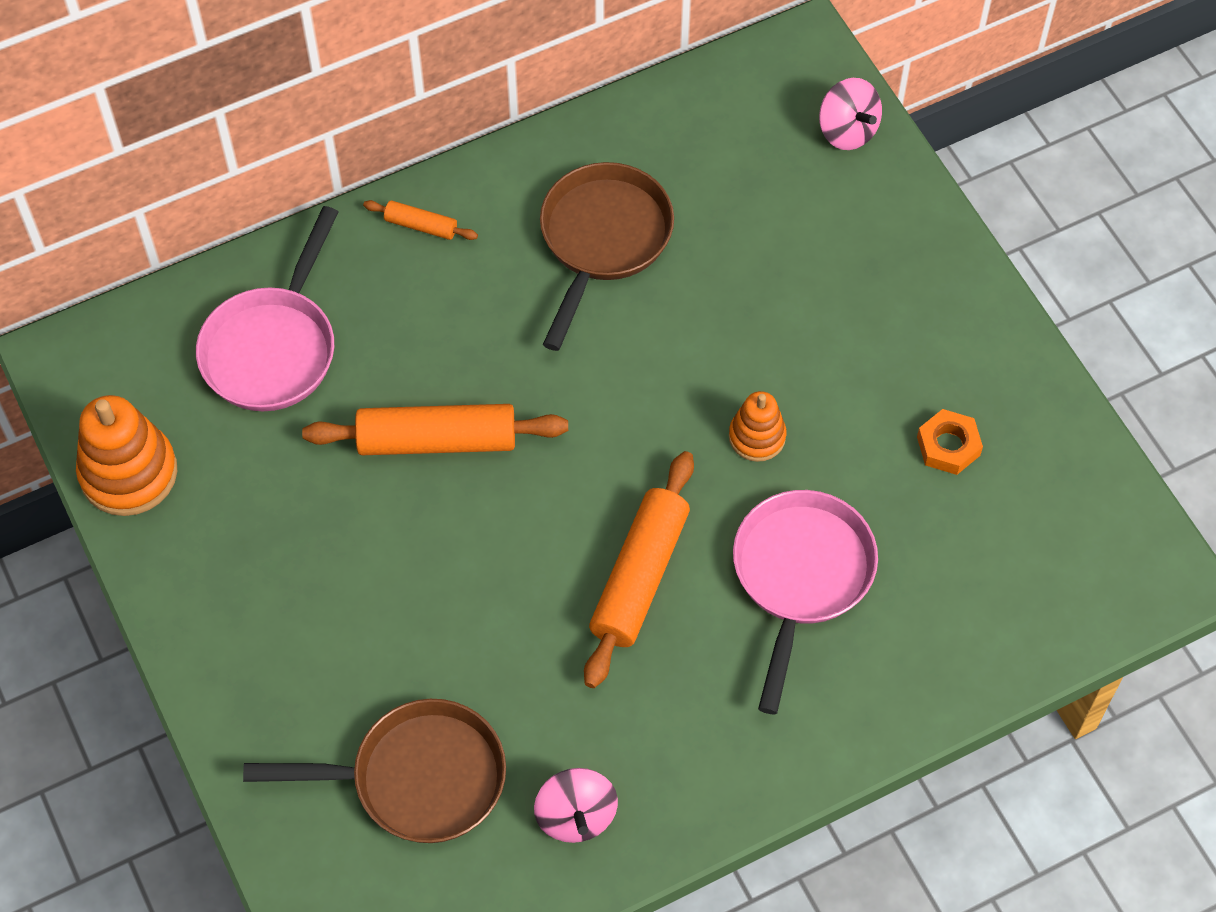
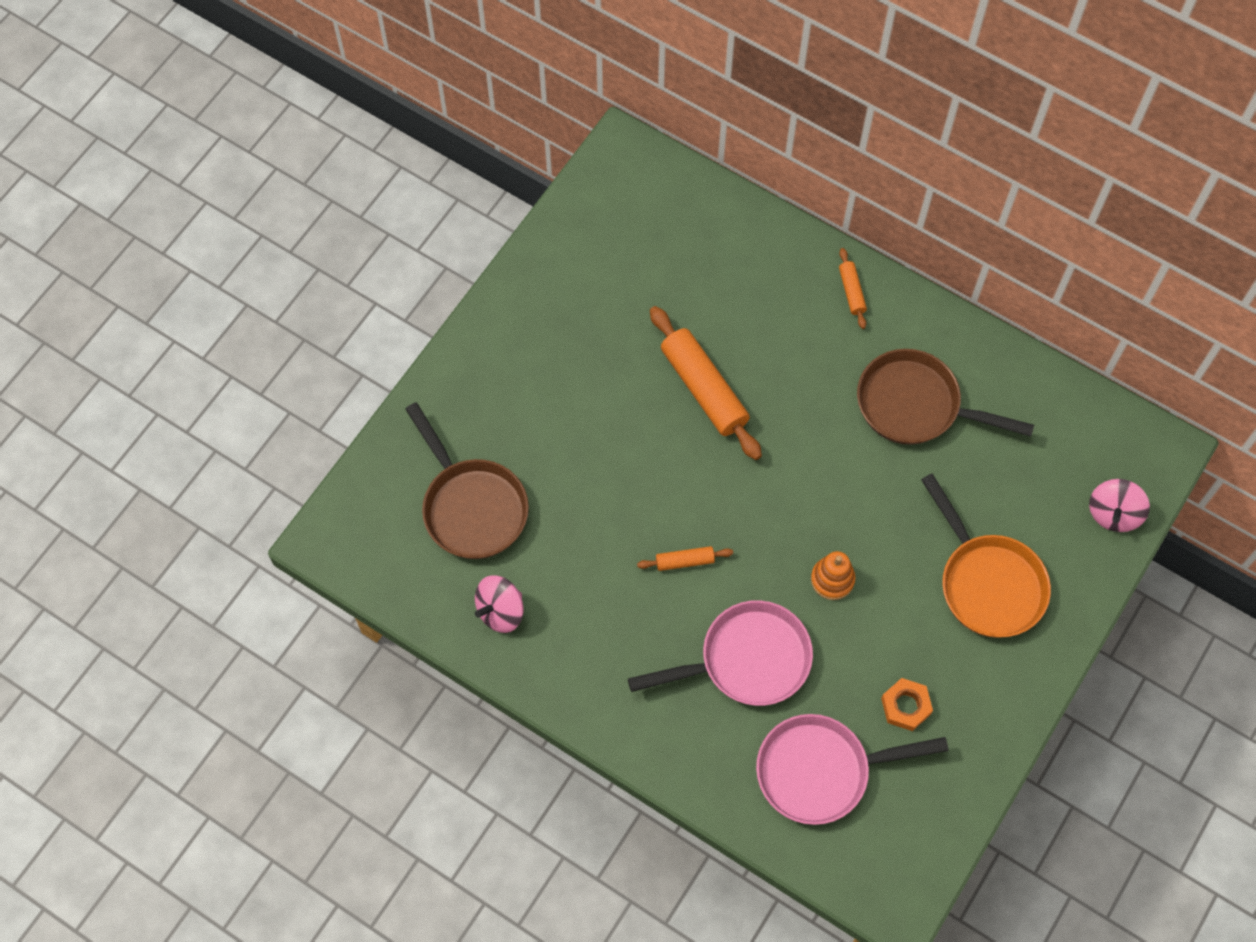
camera: 60 degrees right, 5 degrees up
(128, 473) = (571, 231): orange stacking toy -> none
(273, 347) = (707, 259): pink pan -> pink pan (821, 771)
(602, 240) = (916, 405): brown pan -> brown pan turned 150 degrees counterclockwise
(639, 577) = (685, 561): orange rolling pin -> orange rolling pin, size x0.48
(853, 289) = (987, 582): none -> orange pan

